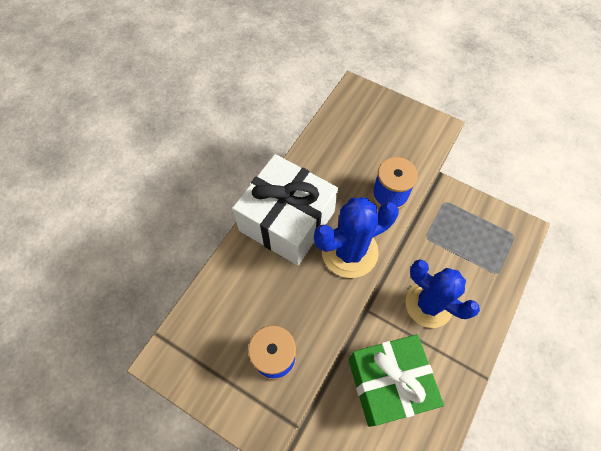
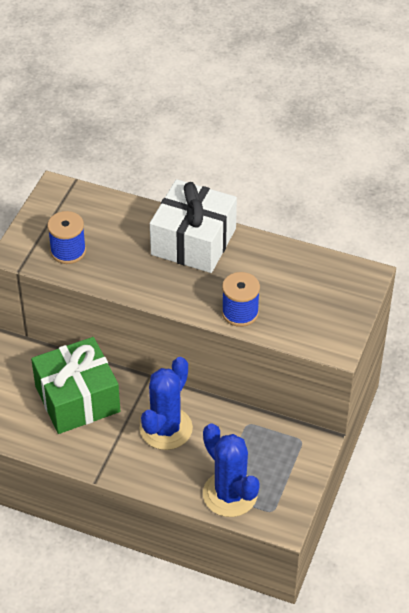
camera: 80 degrees right, 15 degrees down
(349, 251) = (172, 288): blue cactus -> blue cactus (230, 494)

